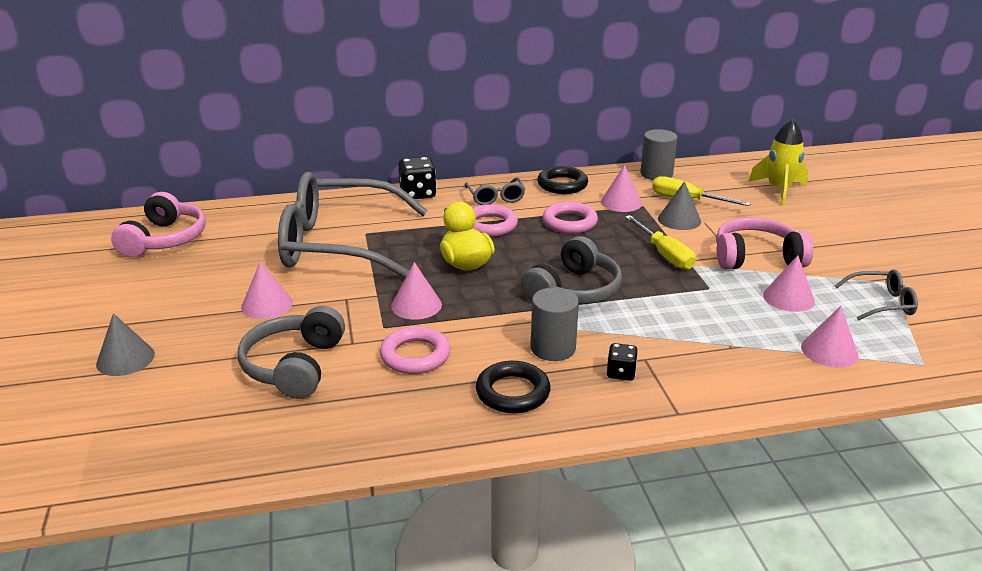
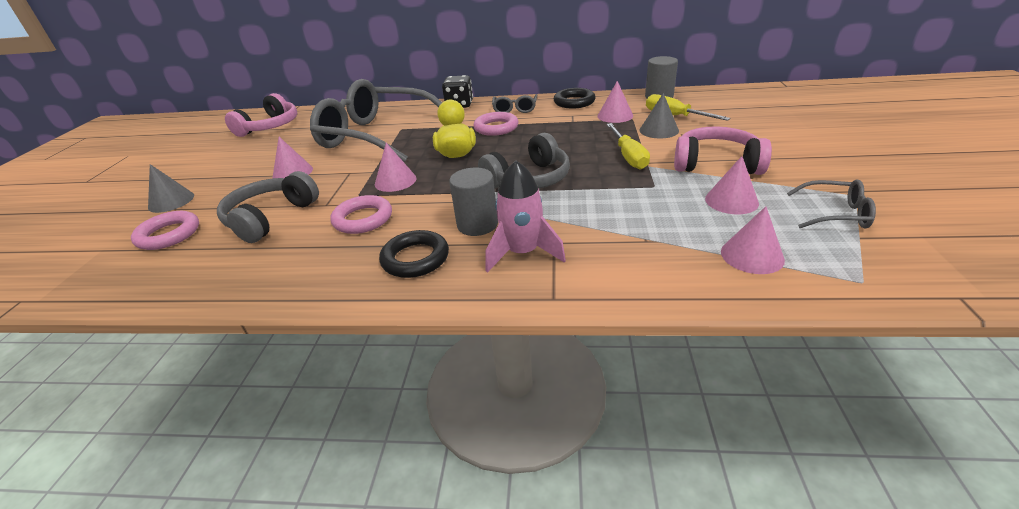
camera: 20 degrees right, 5 degrees up
(569, 222) = (561, 128): pink ring -> pink ring (169, 234)
(621, 373) = (522, 253): black dice -> pink rocket
(779, 190) = (768, 111): yellow rocket -> none

